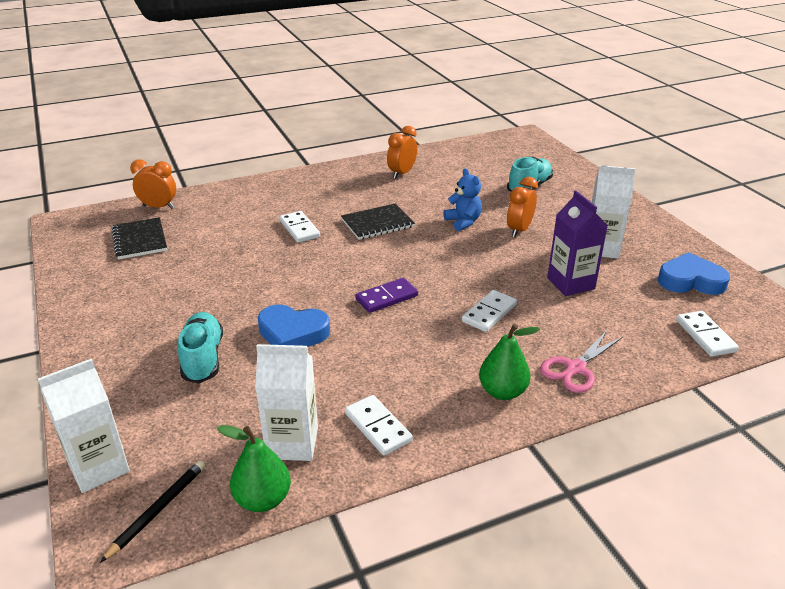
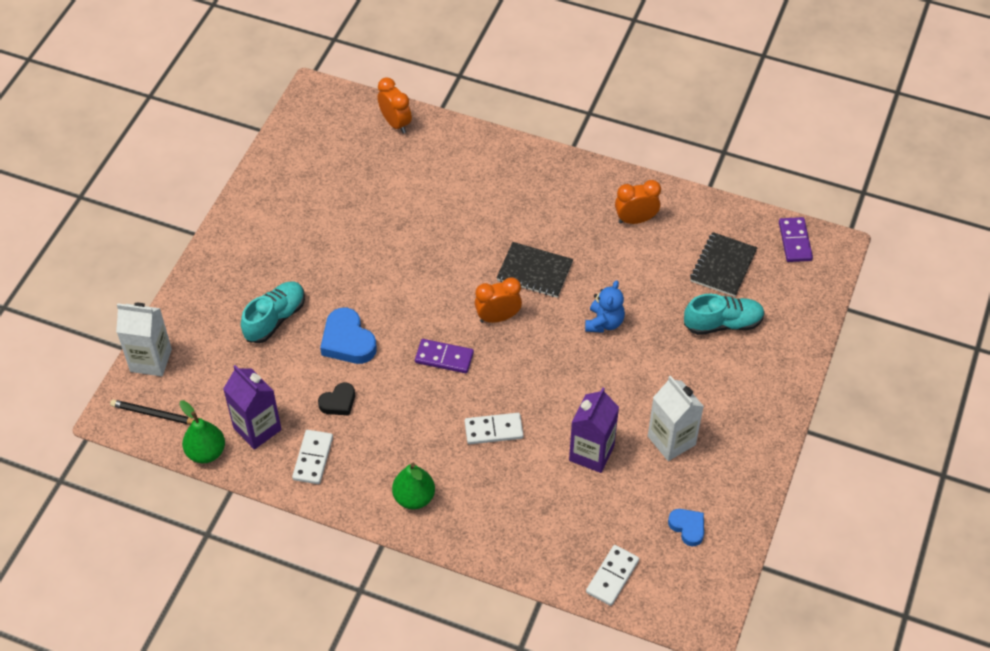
camera: 45 degrees right, 20 degrees up
(139, 240) = (346, 158): black notebook -> black notebook (723, 266)
(158, 510) = (154, 414): black pencil -> black pencil turned 150 degrees counterclockwise
(292, 443) = (257, 428): white carton -> purple carton
(299, 229) = (469, 232): white domino -> none
(343, 375) = (338, 402): none -> black heart
(503, 141) = (795, 241): none -> purple domino
(519, 230) = (635, 368): orange clock -> orange clock (498, 317)
(575, 369) = (483, 521): pink scissors -> none
(690, 281) = (687, 527): blue heart -> blue heart, size x0.61

